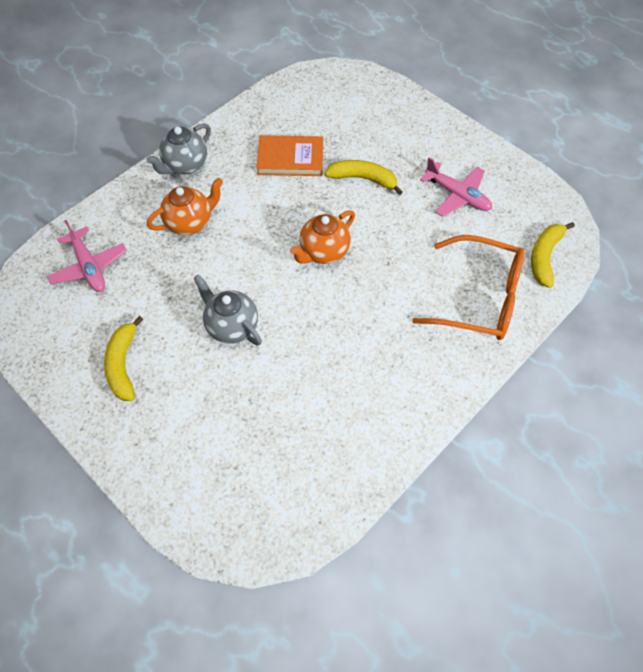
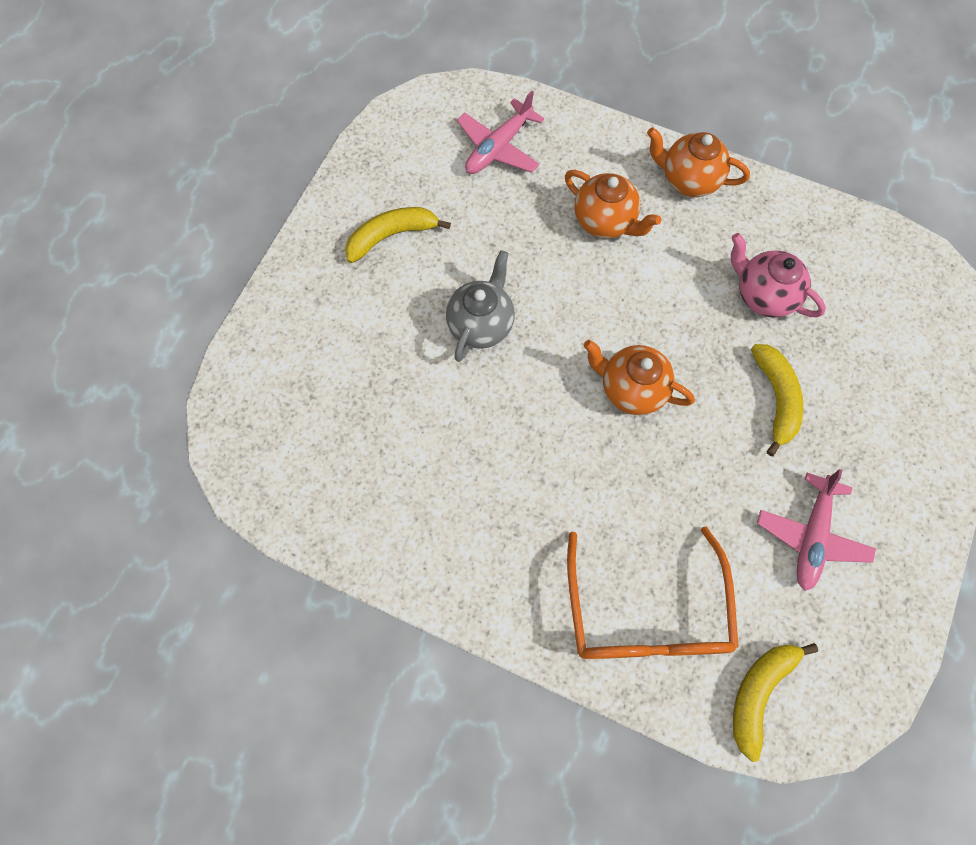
camera: 70 degrees right, 10 degrees up
(185, 165) = (688, 180): grey teapot -> orange teapot
(290, 158) = (763, 295): orange book -> pink teapot
(544, 257) = (759, 692): yellow banana -> yellow banana turned 60 degrees counterclockwise

